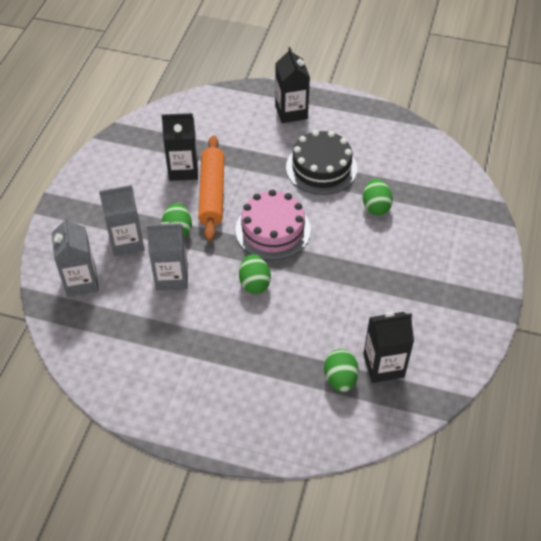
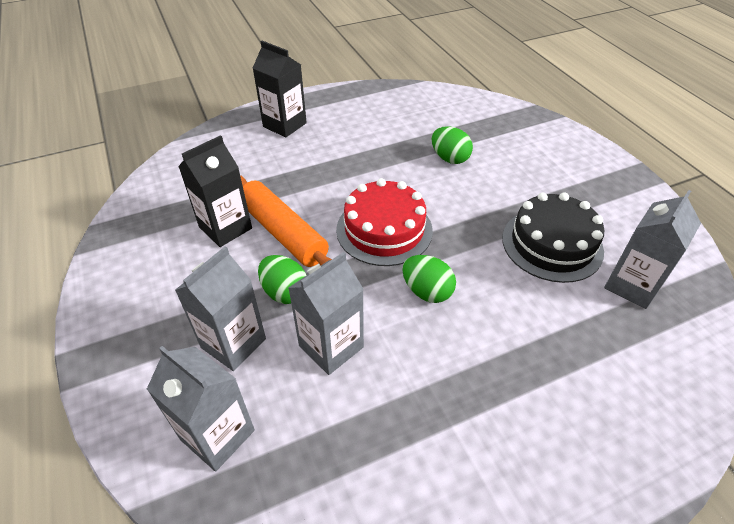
camera: 40 degrees left, 5 degrees down
(273, 230) = (384, 230): pink cake -> red cake
(321, 168) = (365, 154): black cake -> black cake (552, 244)
(340, 379) = (618, 327): green egg -> none
(383, 365) = (632, 285): black carton -> grey carton

